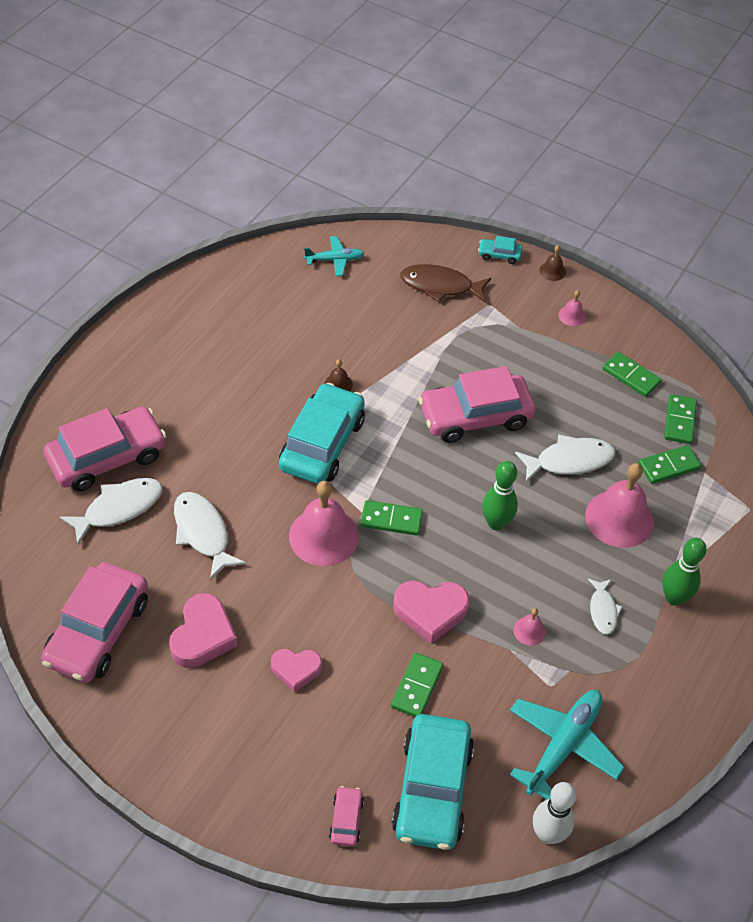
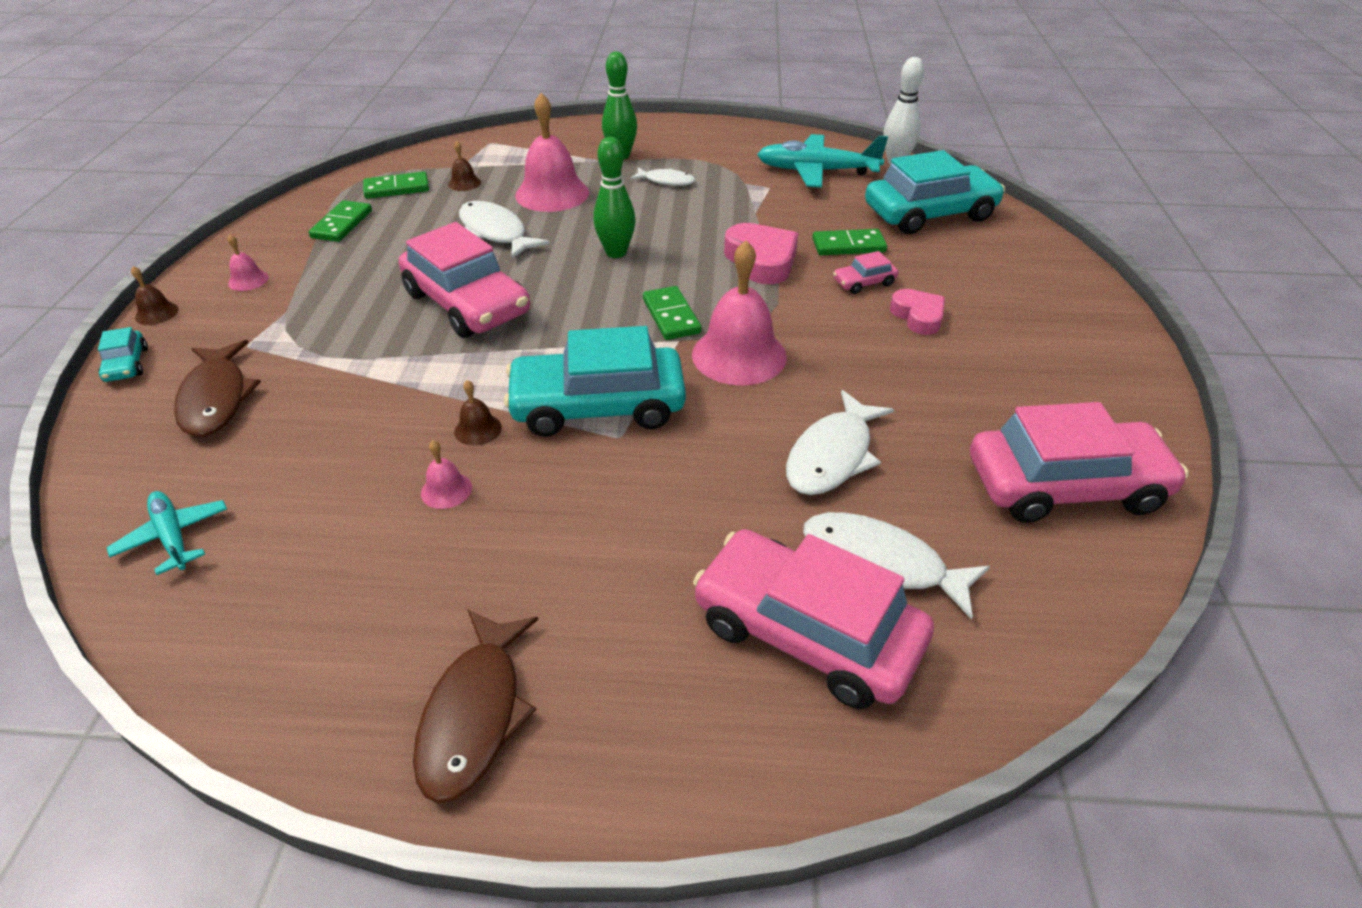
camera: 115 degrees left, 10 degrees down
(159, 334) = (475, 714): none -> brown fish
(203, 636) = (961, 394): pink heart -> none
(346, 819) = (1012, 244): pink car -> pink car (864, 283)
(529, 631) = (725, 208): pink bell -> pink bell (446, 490)
(603, 610) = (666, 181): white fish -> white fish turned 45 degrees clockwise
(669, 466) = (464, 183): green domino -> brown bell

